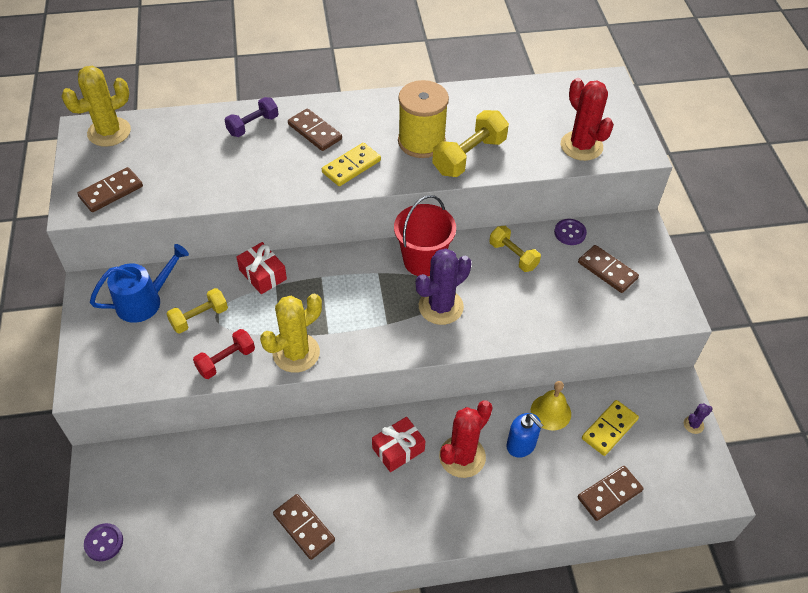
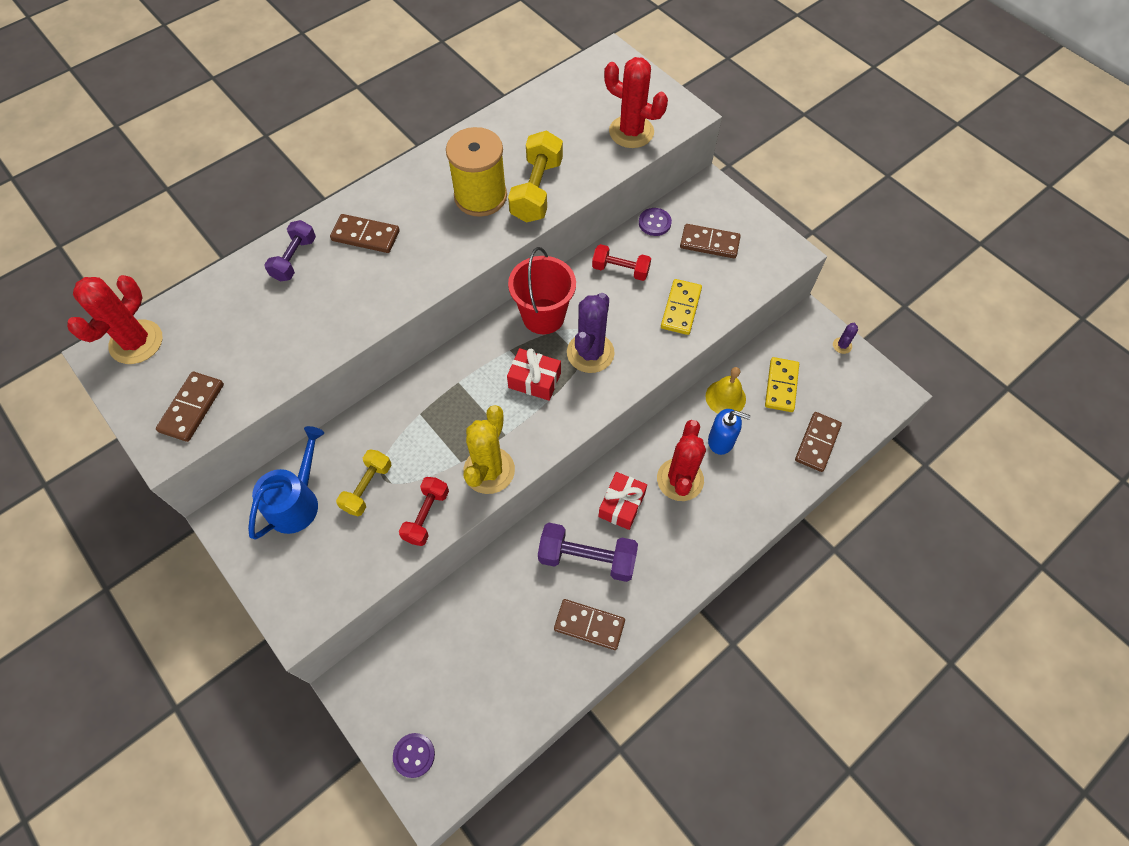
camera: 30 degrees left, 10 degrees up
(109, 132) = (136, 342): yellow cactus -> red cactus
(263, 274) = (399, 410): red gift -> red gift (534, 380)
(340, 475) = (587, 558): none -> purple dumbbell
(351, 166) = (430, 255): yellow domino -> yellow domino (681, 308)
(513, 256) = (620, 270): yellow dumbbell -> red dumbbell

